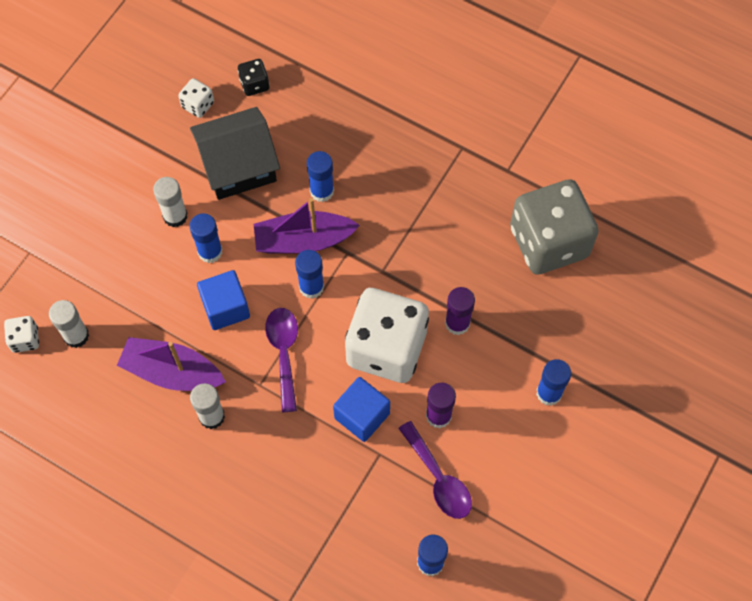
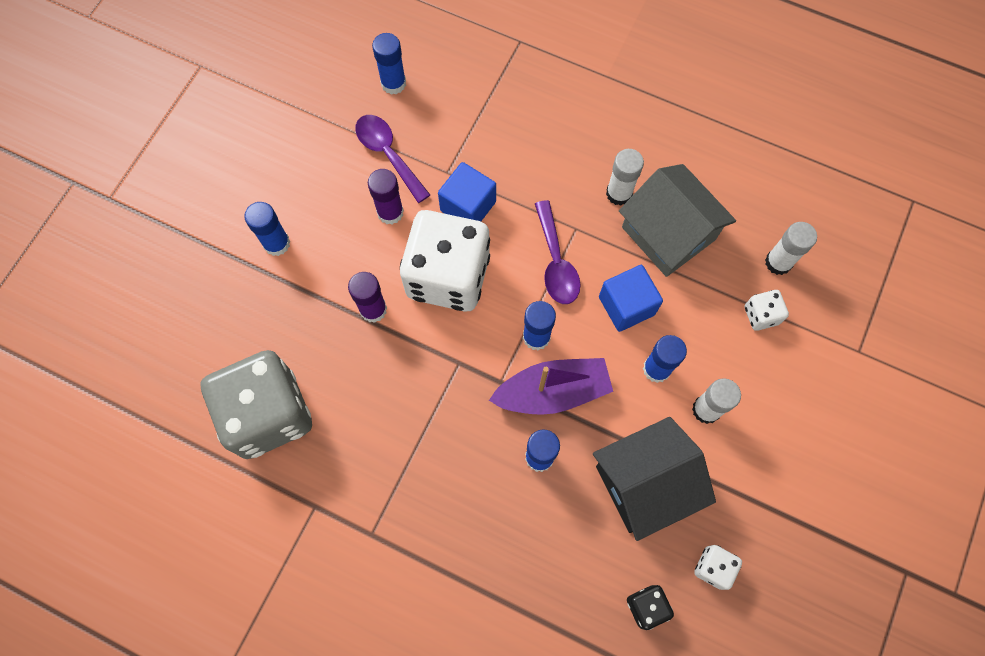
camera: 175 degrees right, 5 degrees up
(25, 339) = (830, 254): white dice -> white dice (761, 315)
(172, 372) = (668, 233): purple boat -> grey house

